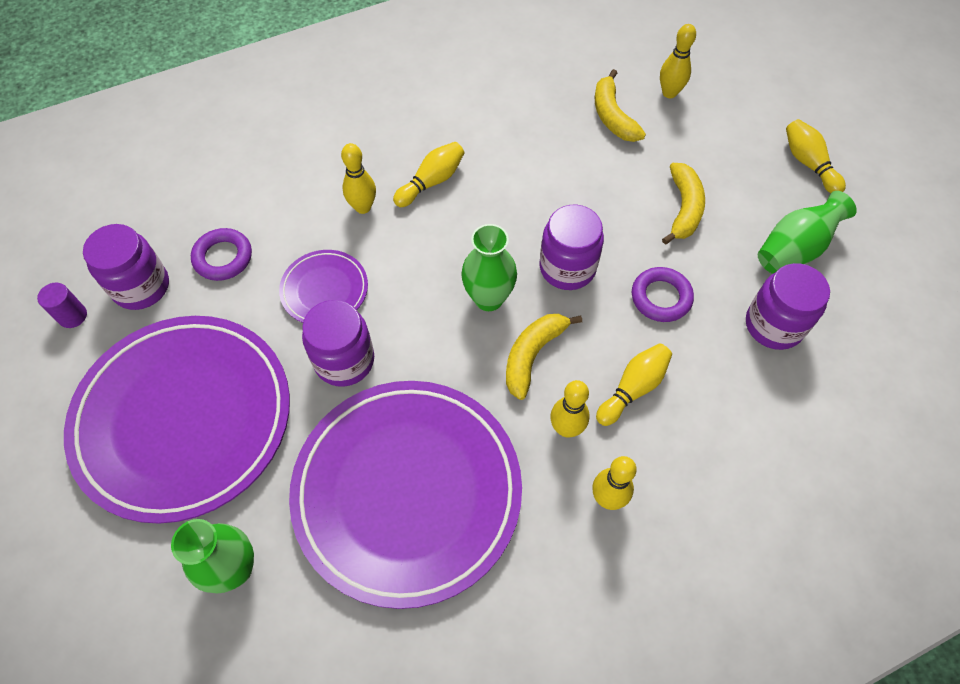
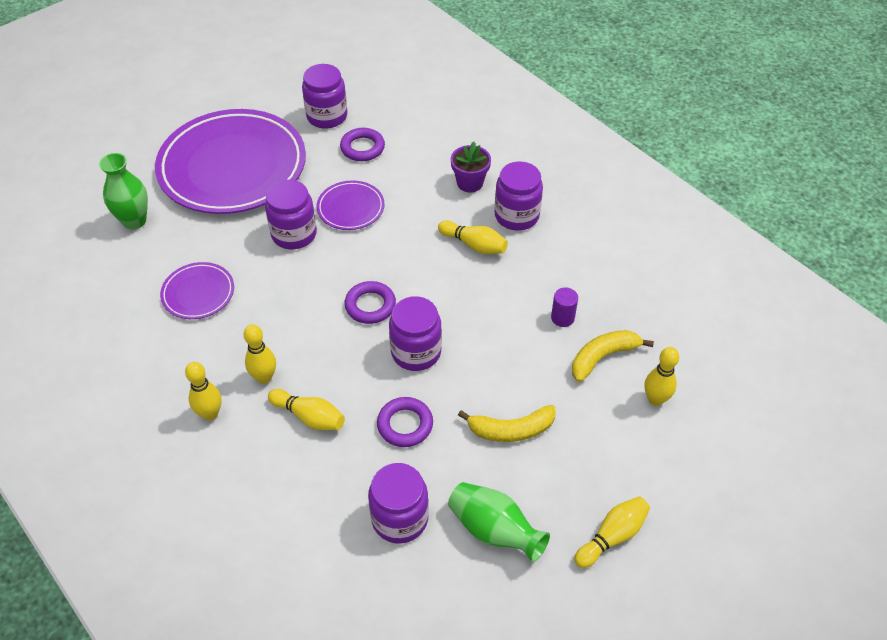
camera: 75 degrees right, 10 degrees down
(72, 316) = (296, 93): purple cylinder -> purple cylinder (562, 318)
(334, 164) = (470, 183): none -> purple flower pot
(363, 207) = (433, 210): yellow bowling pin -> none
(403, 135) = (516, 216): none -> purple jar
(407, 492) = (198, 293): purple plate -> purple plate, size x0.44
(488, 298) = (370, 305): green vase -> purple ring
(532, 355) = (325, 344): yellow banana -> none

